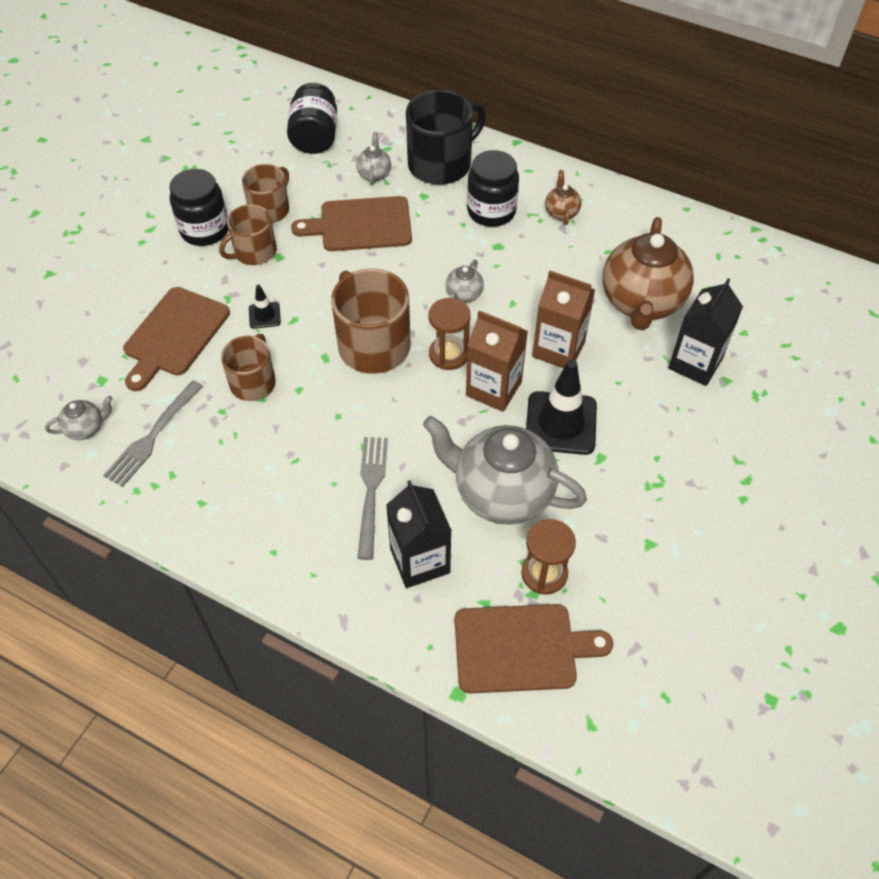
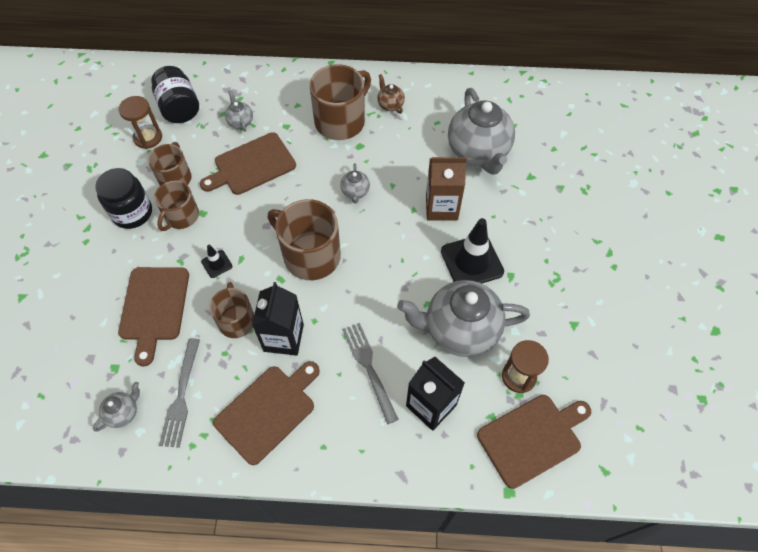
camera: 25 degrees left, 5 degrees up
(234, 489) = (268, 411): none -> brown cutting board
(441, 164) = (286, 97): black mug -> none
(449, 354) = (368, 241): brown hourglass -> brown hourglass (148, 138)
(491, 211) = (341, 121): black jar -> brown mug
(493, 389) = (413, 254): brown carton -> none
(641, 303) = (478, 152): brown teapot -> grey teapot
(695, 363) = (535, 183): black carton -> black carton (283, 337)

